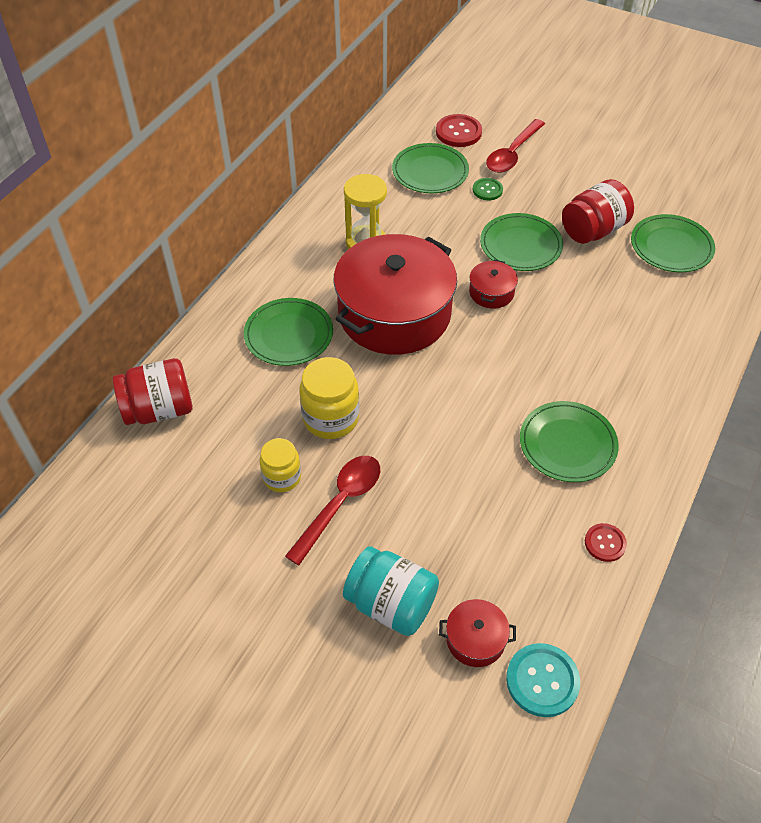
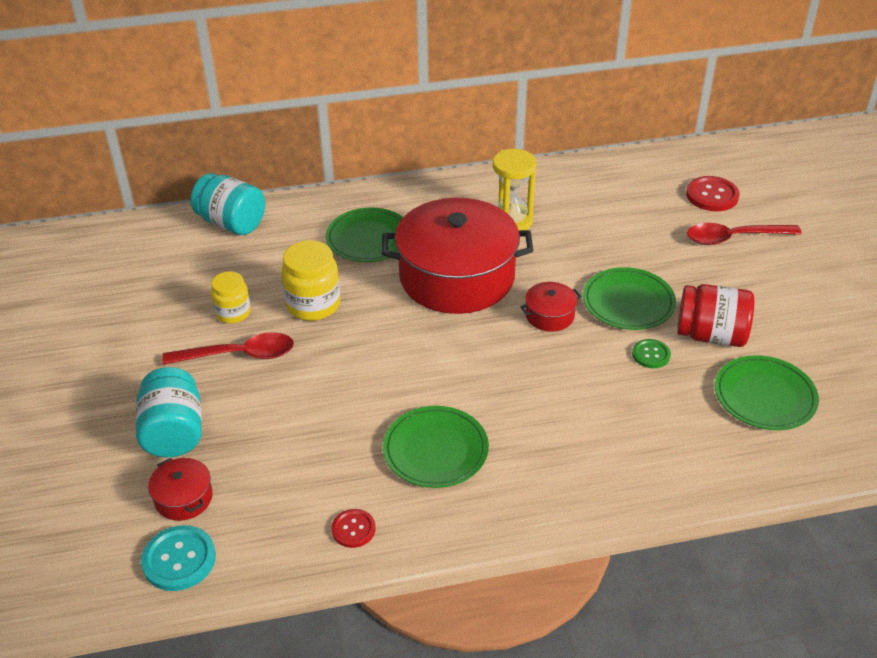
camera: 50 degrees right, 10 degrees down
(159, 409) = (231, 223): red jar -> turquoise jar
(430, 172) = (640, 207): green plate -> none
(487, 190) = (667, 248): green button -> green button (651, 355)

